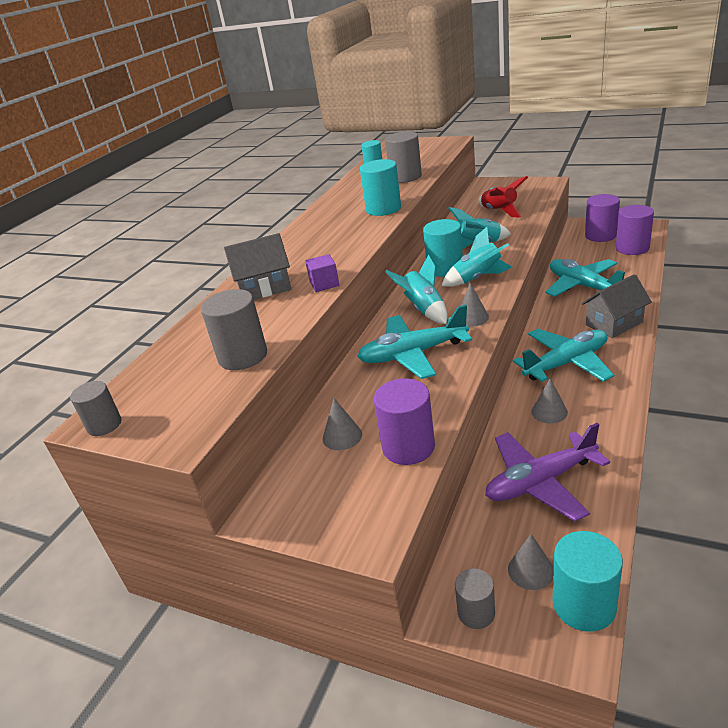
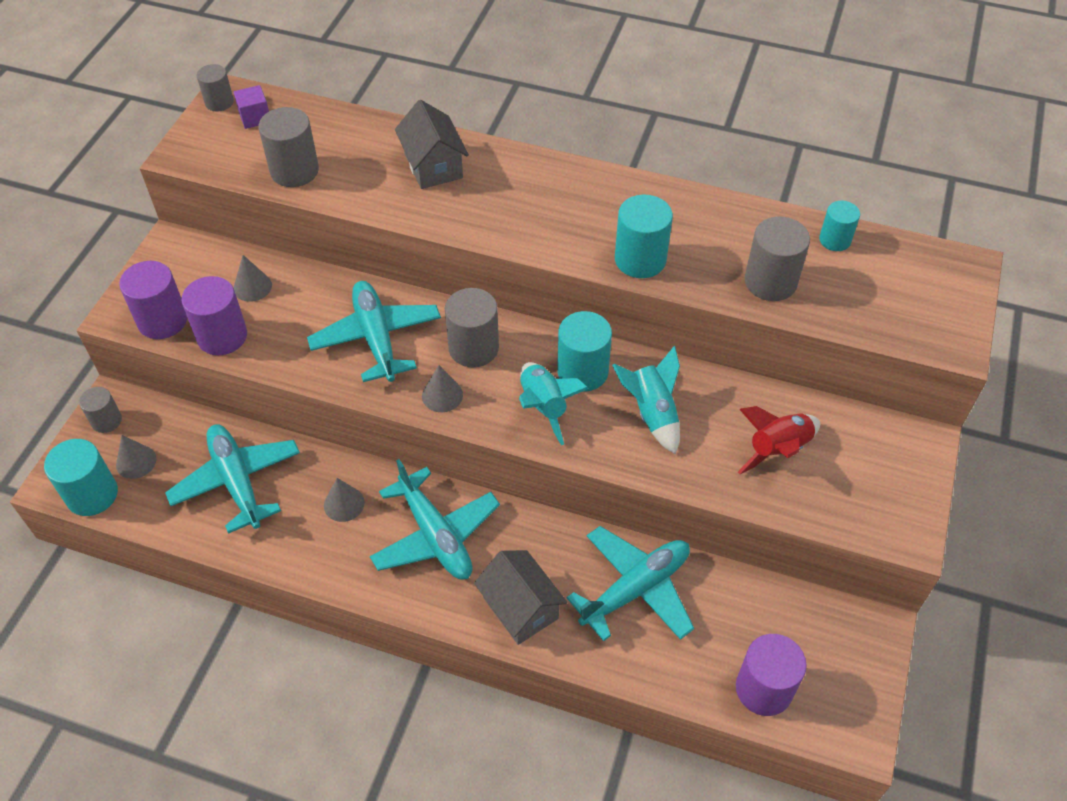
camera: 80 degrees right, 20 degrees up
(324, 284) = (425, 216): purple cube -> purple cube (255, 117)
(424, 310) = (473, 348): turquoise rocket -> grey cylinder
(540, 482) = (237, 482): purple plane -> turquoise plane
(600, 235) = (822, 650): purple cylinder -> purple cylinder (162, 320)

